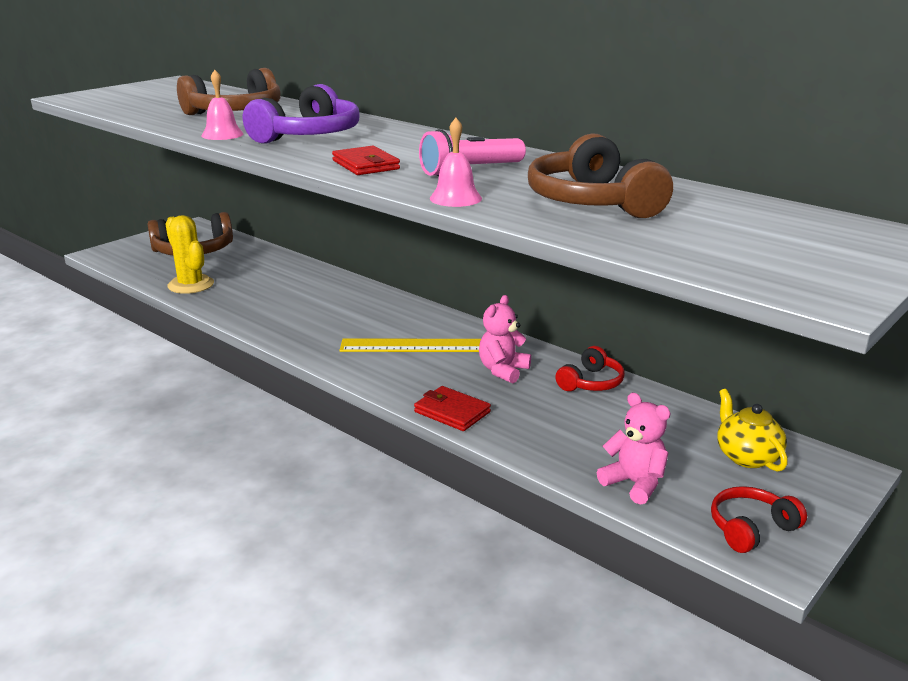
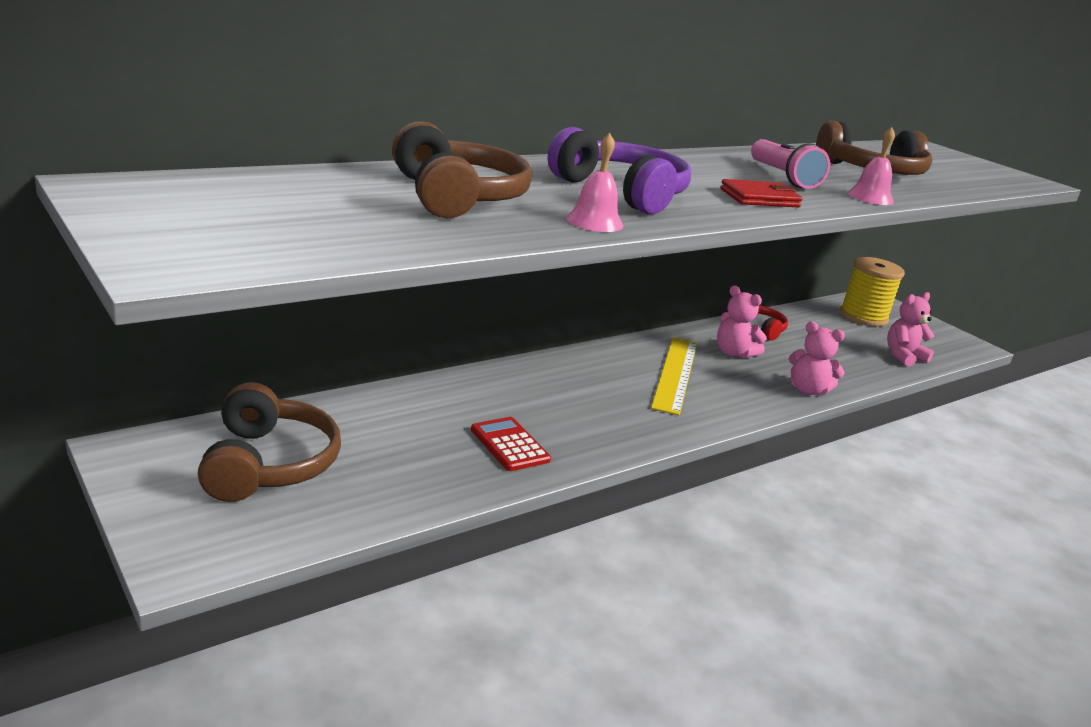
camera: 80 degrees left, 0 degrees up
(191, 285) = (422, 483): yellow cactus -> none
(250, 300) = (510, 445): none -> red calculator
(452, 412) = (808, 390): red wallet -> pink teddy bear
(746, 456) = (863, 316): yellow teapot -> yellow spool
(751, 528) = (944, 341): red headphones -> none

